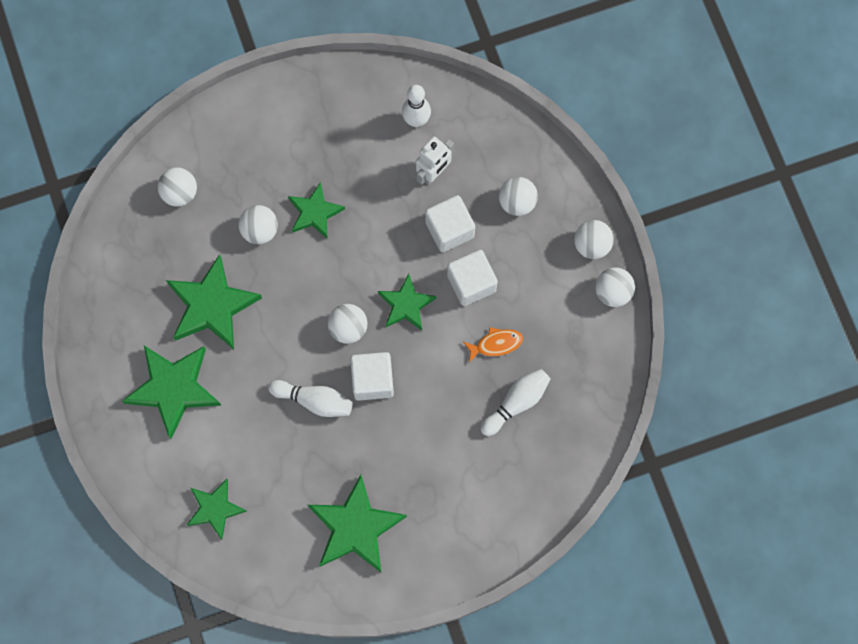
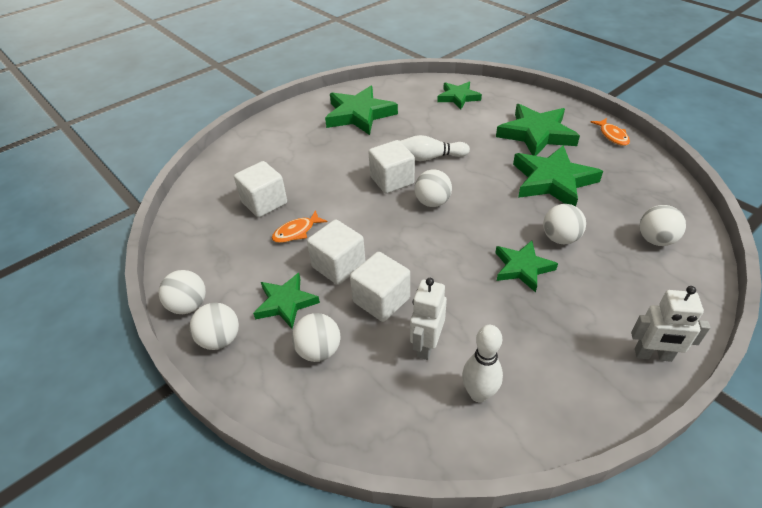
camera: 160 degrees right, 30 degrees down
(95, 347) = (612, 136): none -> orange fish
(275, 97) = (653, 355): none -> white robot
(406, 305) = (392, 231): green star -> green star (286, 303)
(516, 403) = (264, 203): white bowling pin -> white cube

